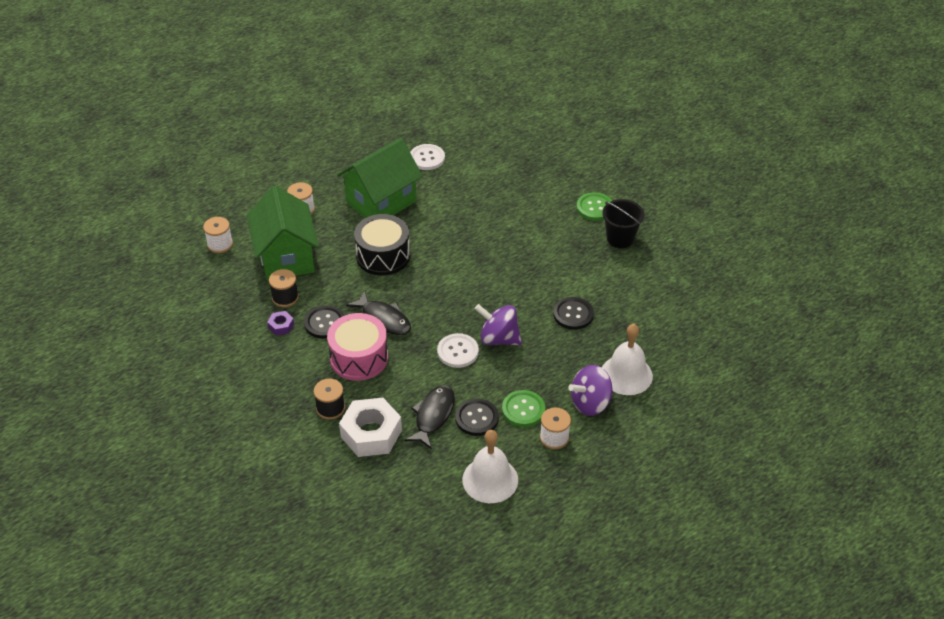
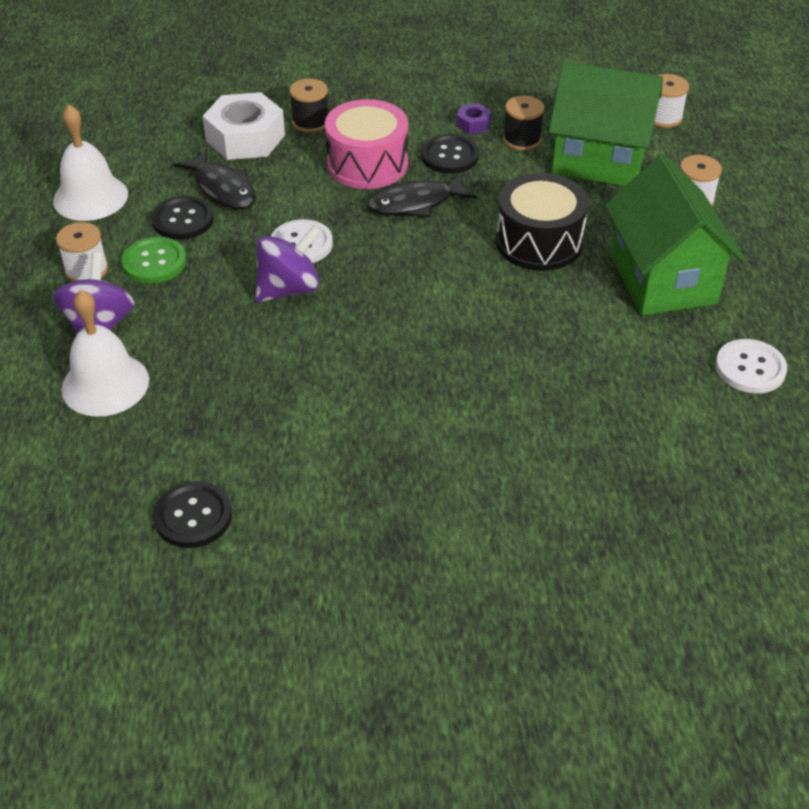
camera: 120 degrees right, 0 degrees up
(573, 314) = (263, 383): black button -> black button (193, 516)
(594, 208) = (478, 531): green button -> none
(620, 238) = (376, 526): black bucket -> none

